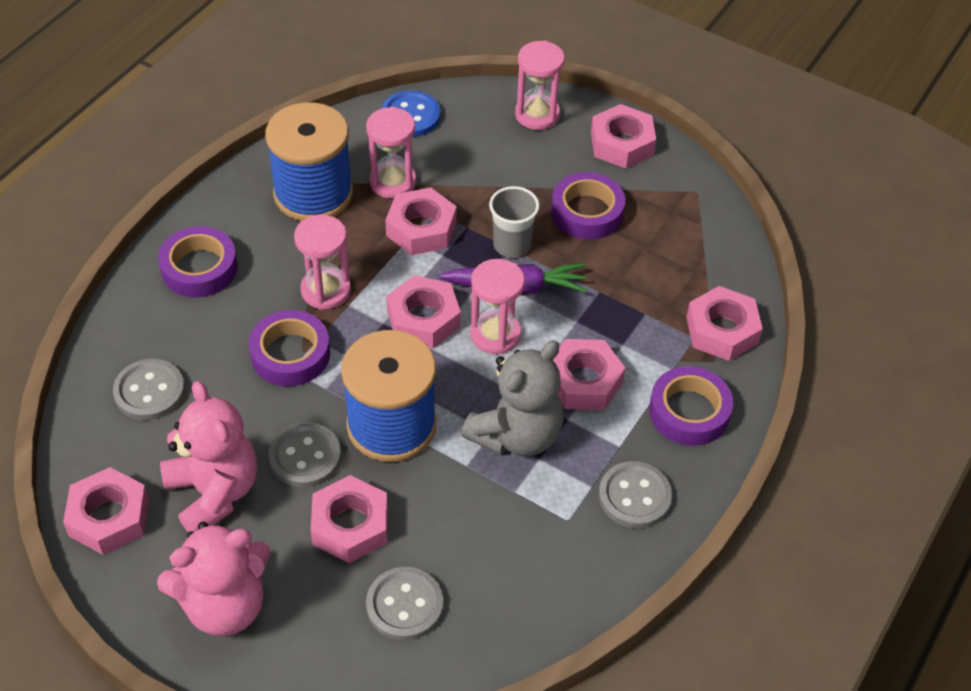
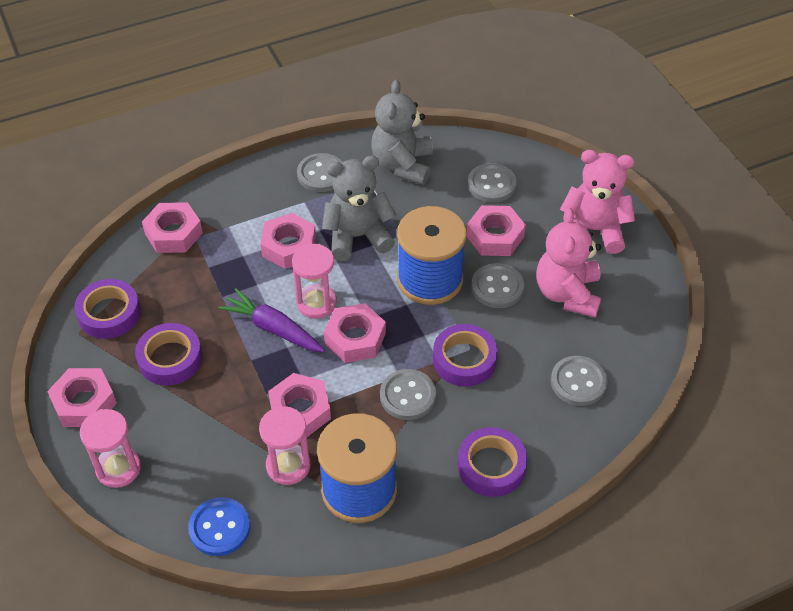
camera: 145 degrees left, 0 degrees up
(109, 517) = (642, 311): pink nut -> none
(326, 290) = (407, 396): pink hourglass -> grey button
(512, 245) = (247, 361): grey cup -> none
(545, 570) = (402, 165): none -> grey teddy bear
(689, 412) = (245, 200): purple tape -> purple tape (109, 313)

